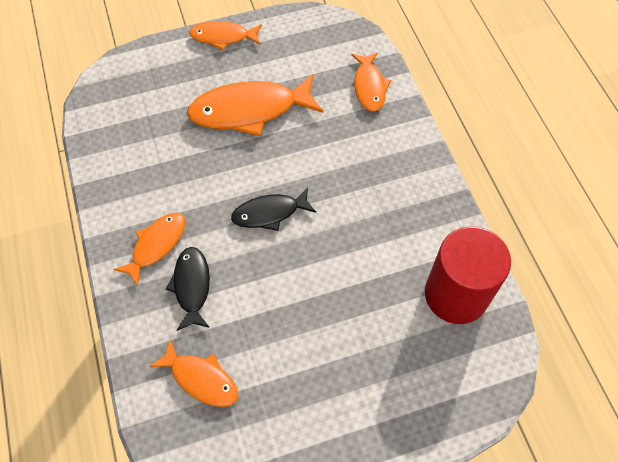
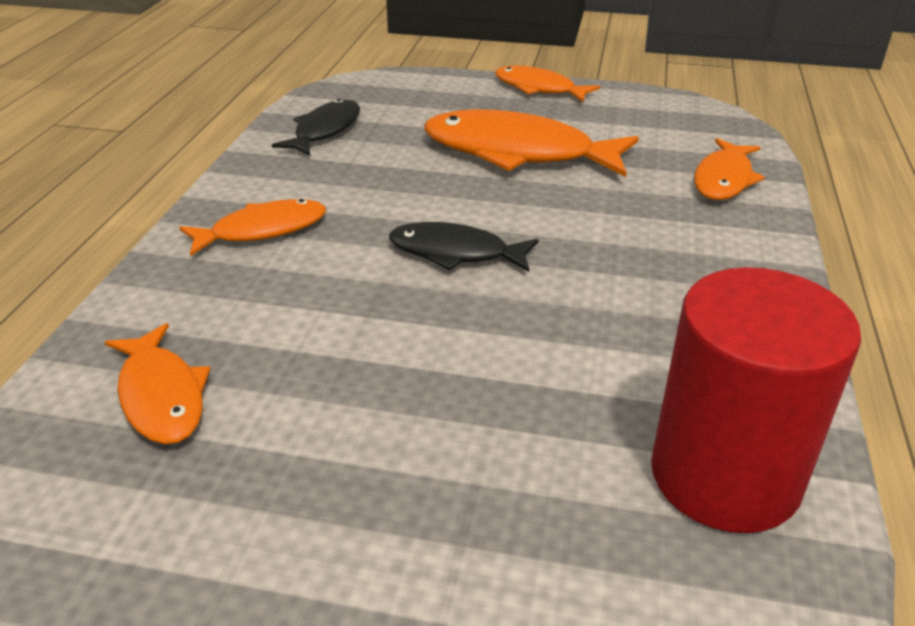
camera: 30 degrees right, 25 degrees down
(192, 286) = (264, 287): black fish -> black fish (325, 130)

